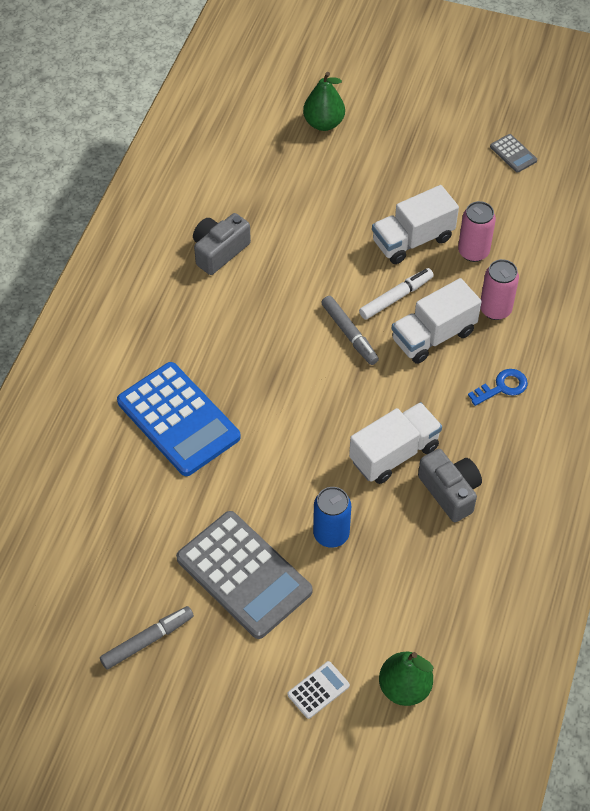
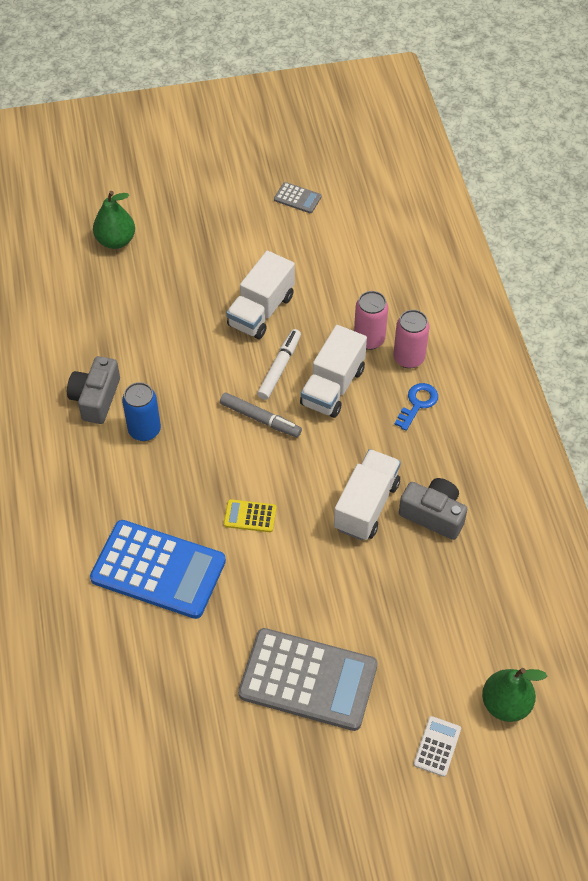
camera: 30 degrees left, 0 degrees up
(147, 640) = (261, 786): grey marker -> none
(285, 413) = (250, 516): none -> yellow calculator
(331, 534) = (359, 603): blue can -> blue can (144, 430)
(473, 252) = (319, 298): pink can -> pink can (408, 358)

